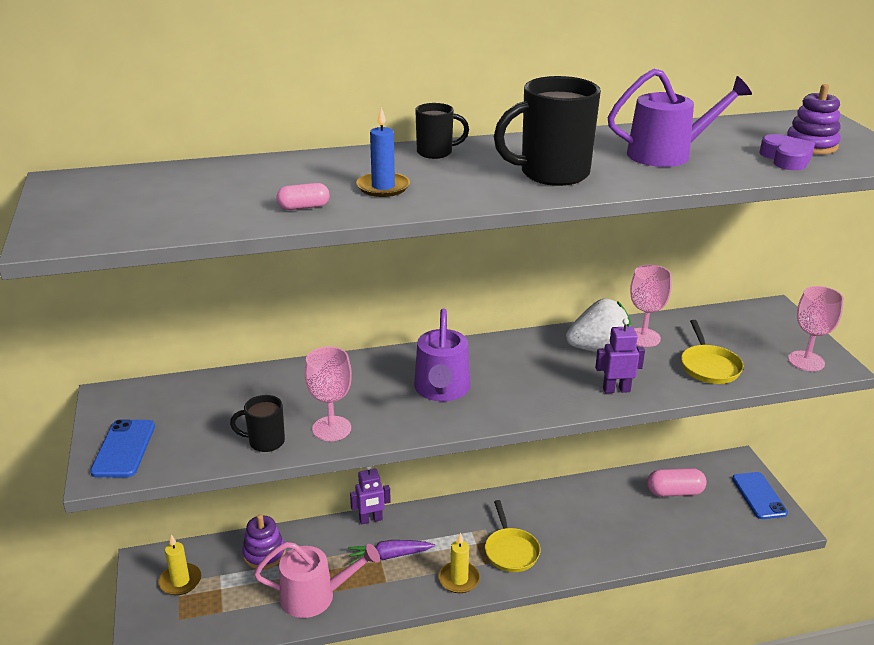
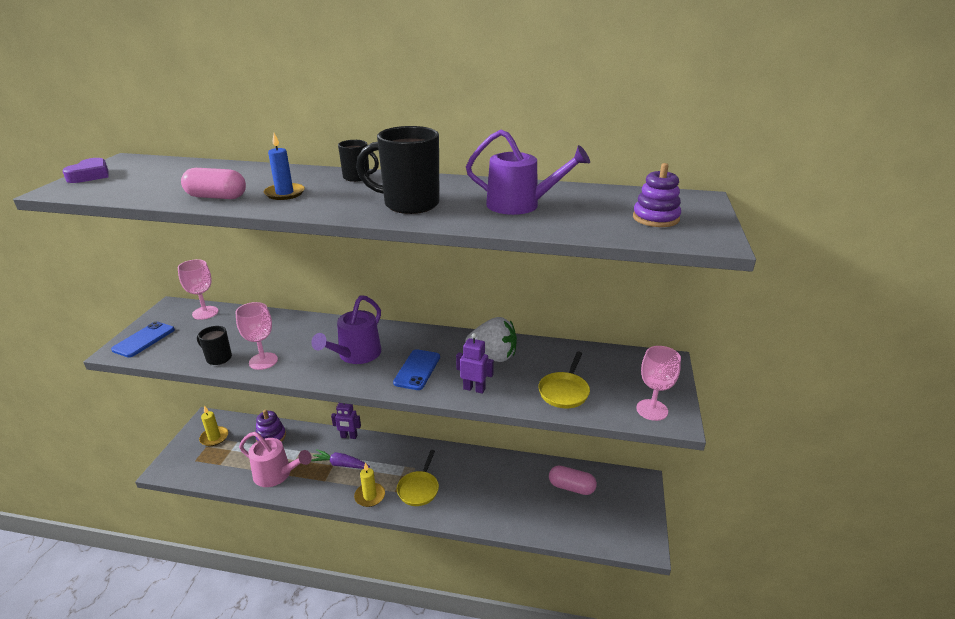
camera: 25 degrees right, 0 degrees up
(303, 207) = (216, 197): pink capsule -> pink capsule, size x1.68
(643, 337) = (535, 356): pink goblet -> pink goblet (205, 313)
(759, 496) = (638, 513): blue phone -> blue phone (417, 370)
(786, 158) = (615, 224): purple heart -> purple heart (90, 175)

